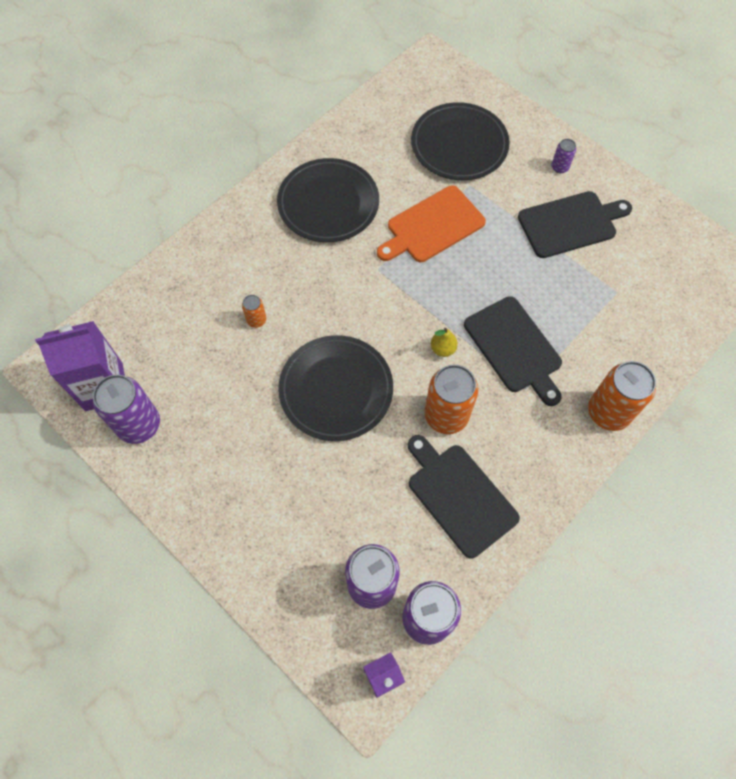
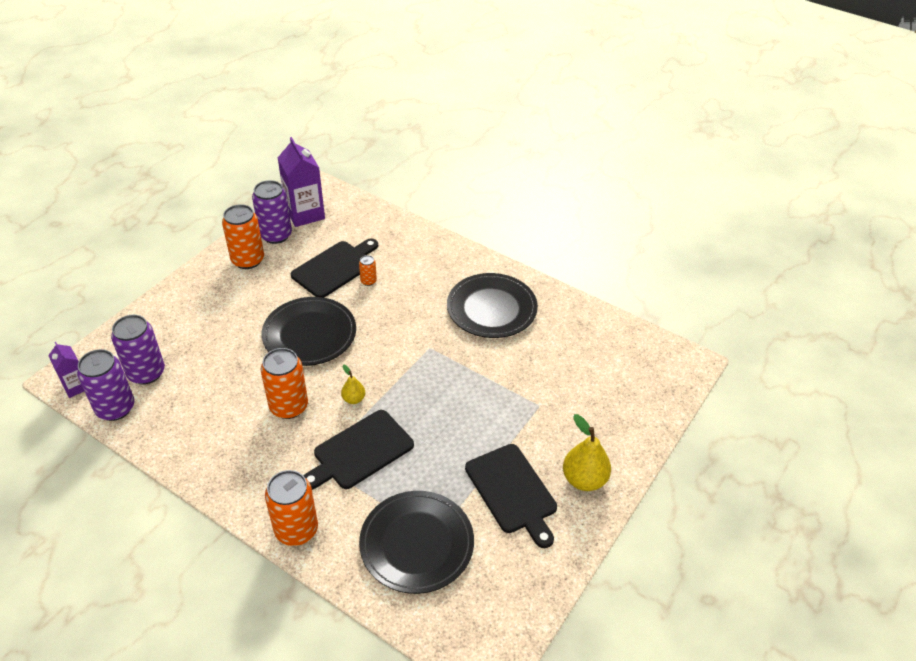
camera: 80 degrees right, 20 degrees down
(182, 461) = (248, 260): none -> orange can
(432, 226) = (483, 381): orange cutting board -> none
(459, 145) = (586, 393): black plate -> black plate (417, 544)
(459, 496) = (215, 421): black cutting board -> black cutting board (335, 268)
(559, 167) = (584, 479): purple can -> yellow pear

